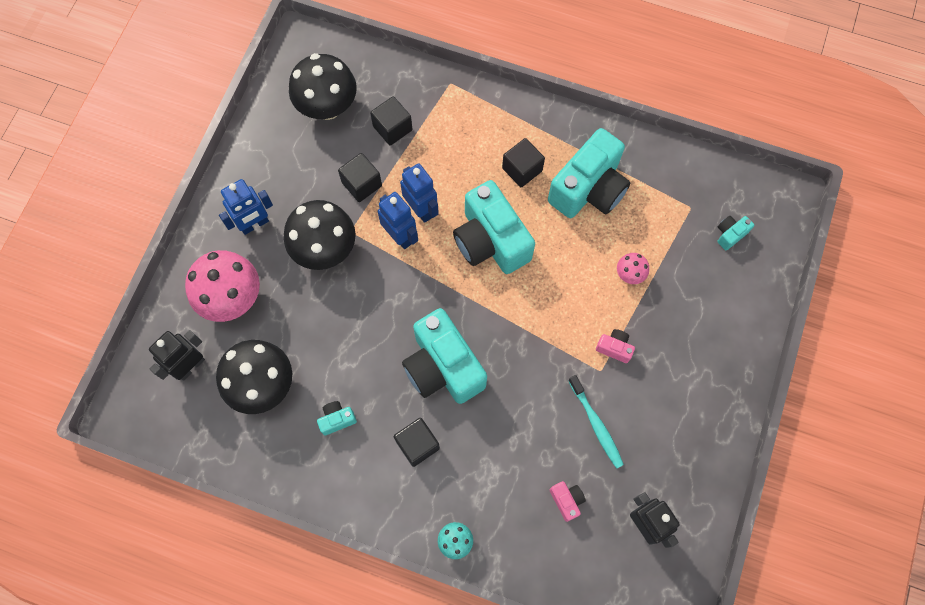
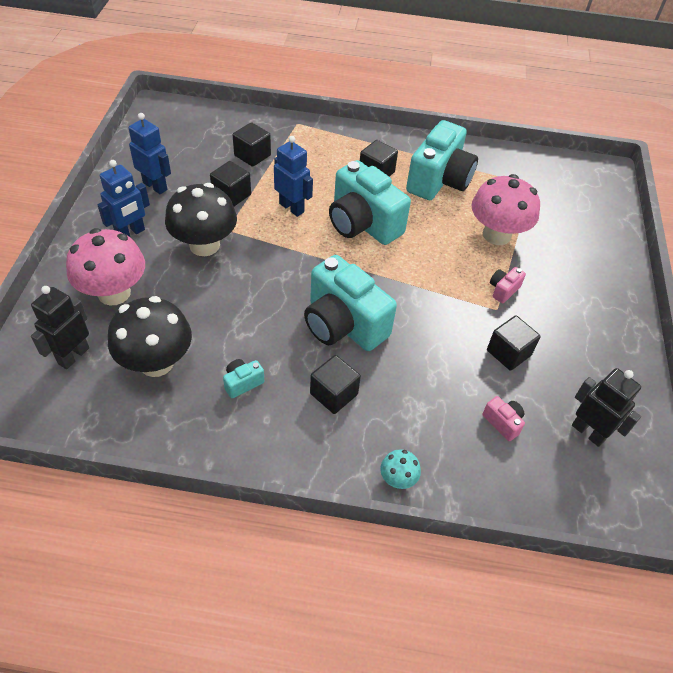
camera: 15 degrees left, 20 degrees down
(327, 107) = (189, 146): black mushroom -> none
(400, 236) = (276, 228): blue robot -> blue robot (155, 186)
(596, 424) = (508, 353): turquoise toothbrush -> black cube
(614, 348) = (503, 290): pink camera -> pink camera turned 60 degrees counterclockwise
(629, 274) = (496, 235): pink mushroom -> pink mushroom, size x2.18
(730, 234) = (571, 199): turquoise camera -> none

